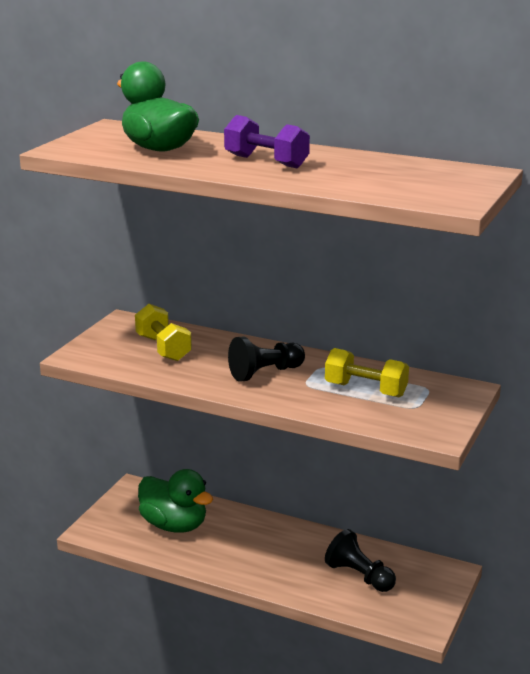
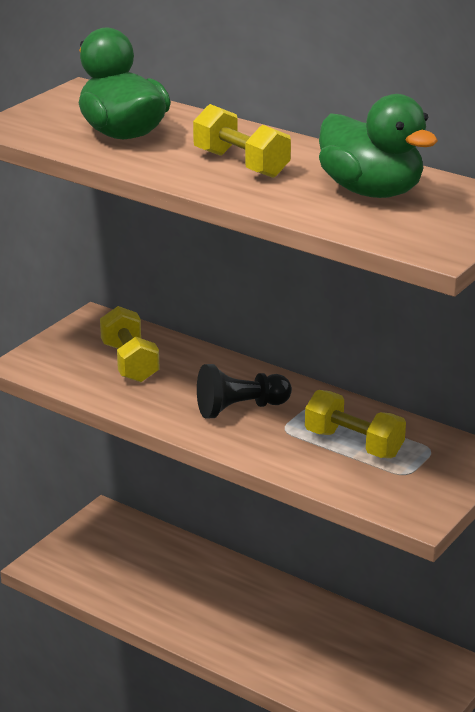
camera: 10 degrees right, 5 degrees up
(174, 525) = (141, 569): green duck -> green duck (371, 191)
(266, 162) = (241, 164): purple dumbbell -> yellow dumbbell
(359, 576) = (345, 659): black pawn -> none

